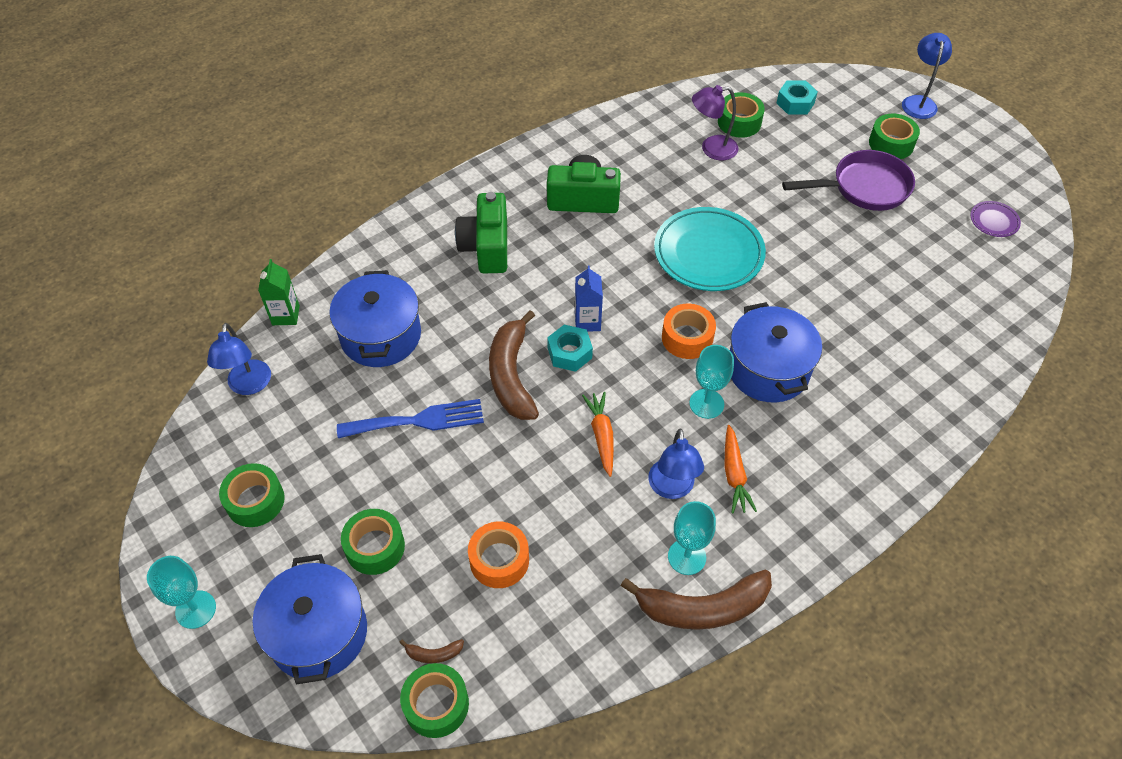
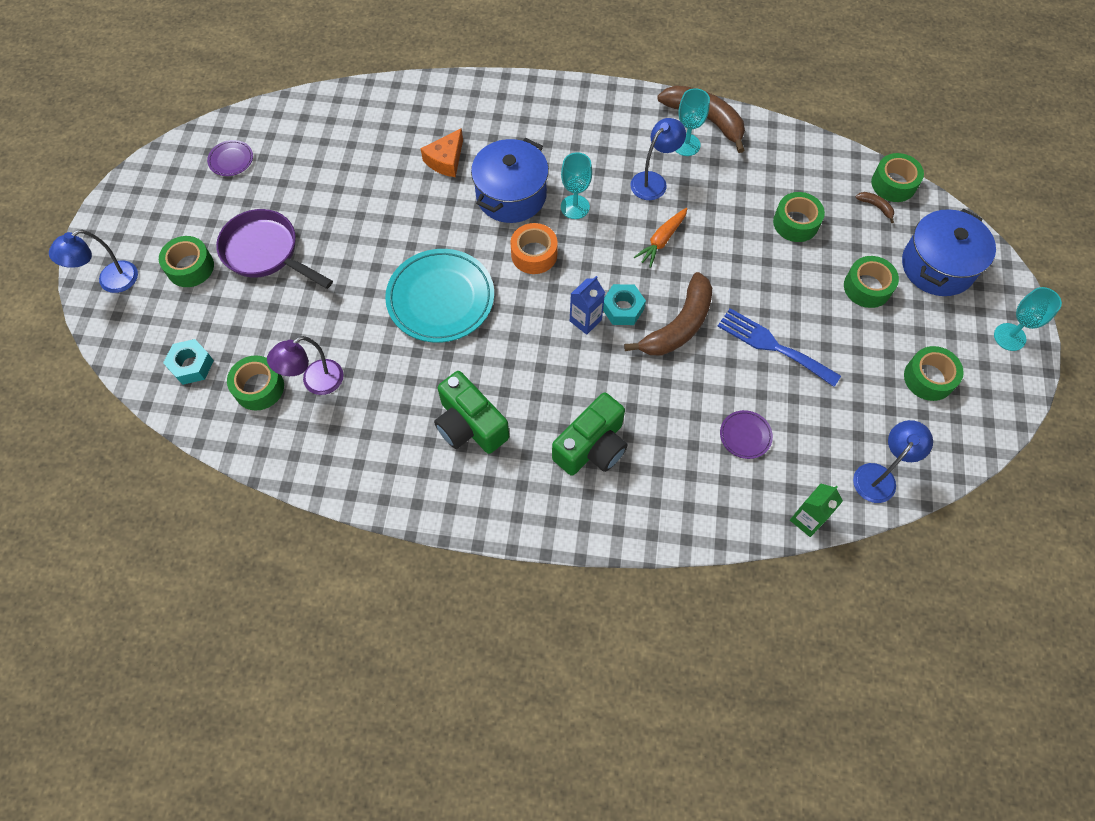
camera: 135 degrees left, 10 degrees up
(381, 335) = (745, 436): blue pot -> purple plate
(499, 560) = (795, 223): orange tape -> green tape
(711, 149) = (315, 382): purple lamp -> purple lamp turned 105 degrees clockwise
(734, 475) = (609, 160): orange carrot -> none
(857, 354) = (446, 160): none -> orange cheese

